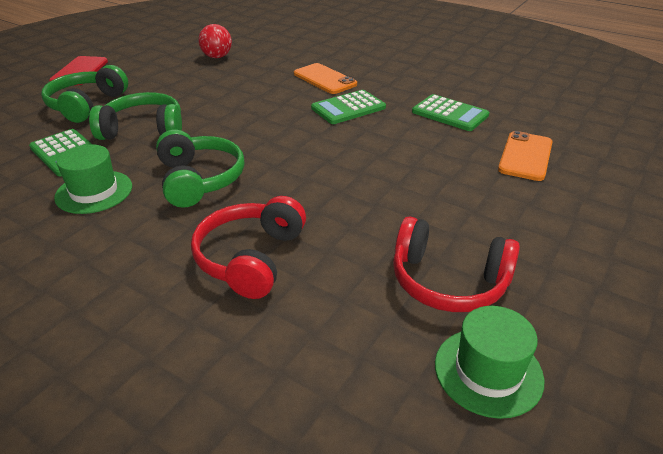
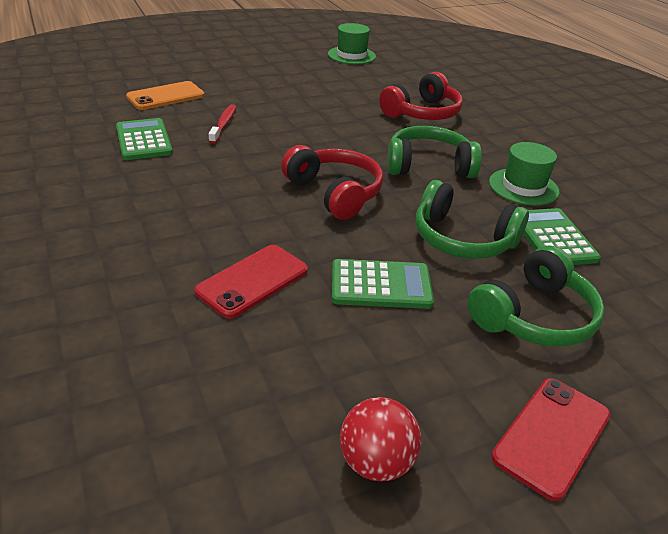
camera: 150 degrees left, 0 degrees up
(199, 179) = (428, 166): green headphones -> green headphones turned 75 degrees clockwise
(217, 57) = (272, 363): red ball -> red ball (376, 462)
(258, 74) = (253, 281): none -> red phone
(325, 79) = (182, 231): orange phone -> none
(348, 108) = (221, 181): green calculator -> green calculator (381, 285)
(424, 149) = (223, 124): none -> red toothbrush
(448, 281) = (327, 74): red headphones -> red headphones (335, 193)

